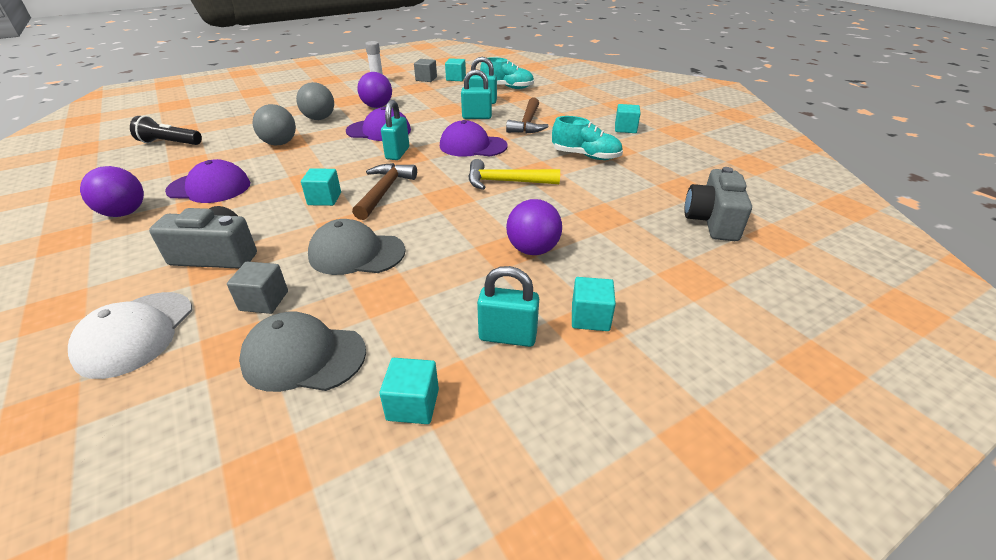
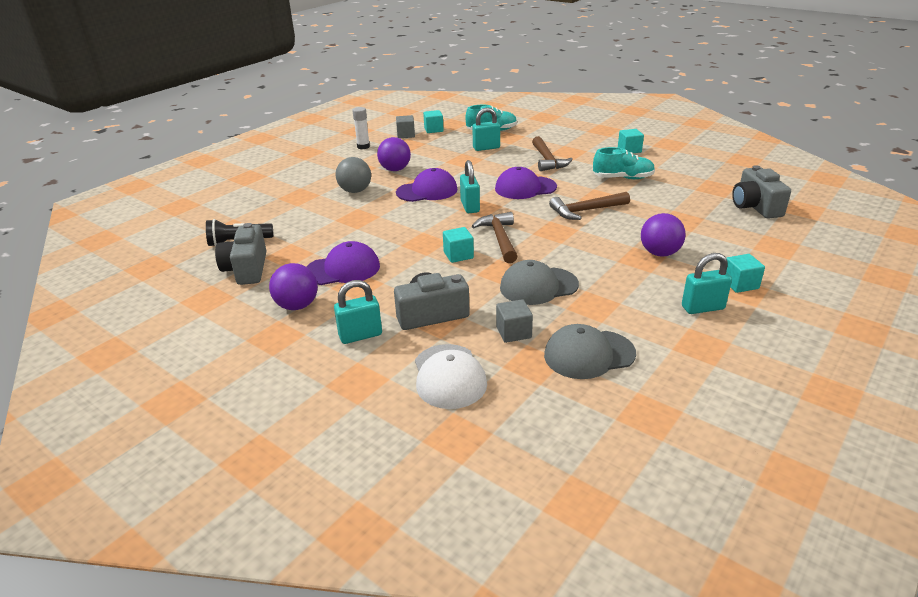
camera: 20 degrees left, 5 degrees down
(139, 168) = (247, 269): none -> grey camera
(280, 143) = (350, 220): grey ball -> none
(413, 404) = (689, 357): turquoise cube -> none
(477, 117) = (498, 162): turquoise padlock -> turquoise padlock (360, 335)
(506, 182) = (586, 211): yellow hammer -> brown hammer

